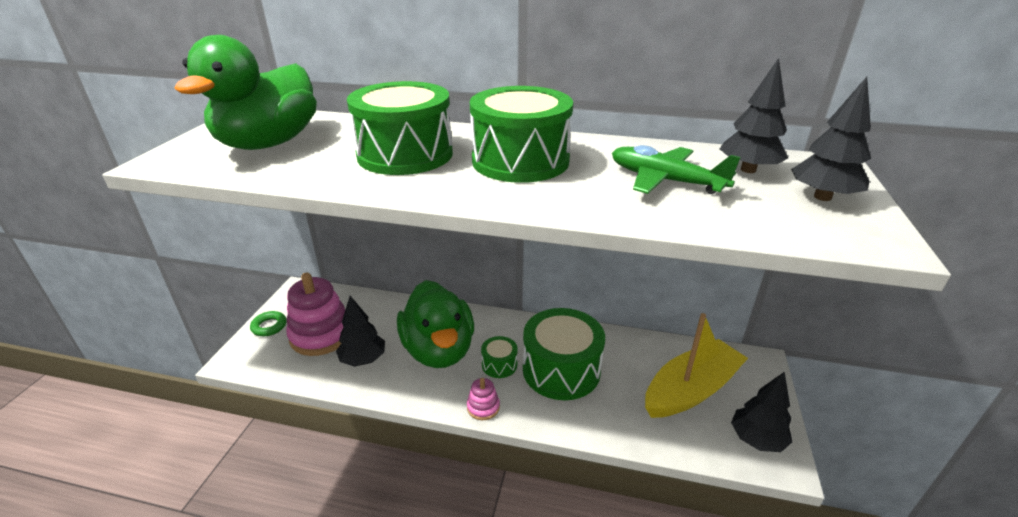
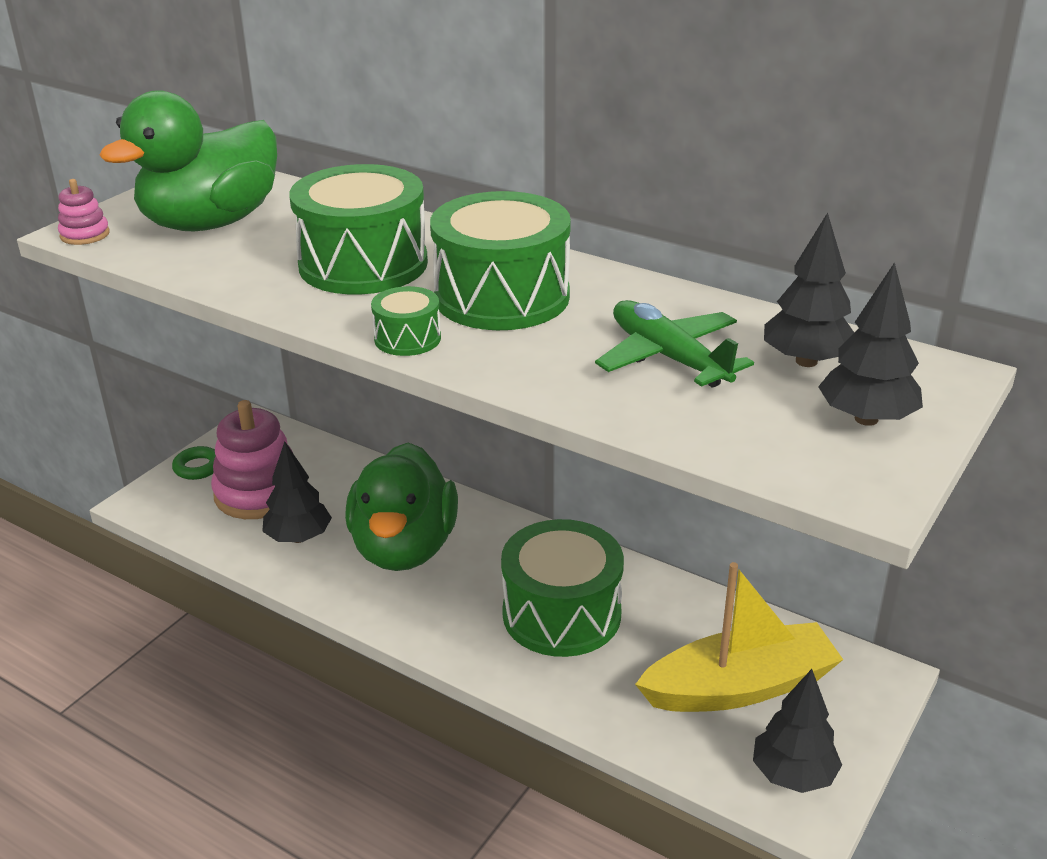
camera: 20 degrees right, 0 degrees up
(483, 407) = (426, 635): pink stacking toy -> pink stacking toy (85, 235)
(499, 364) = (477, 586): green drum -> green drum (407, 338)

